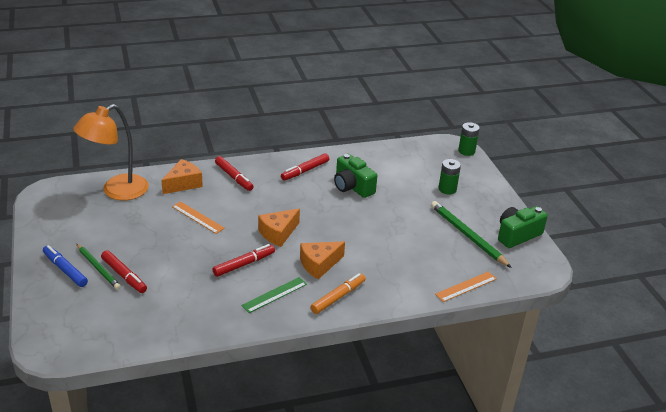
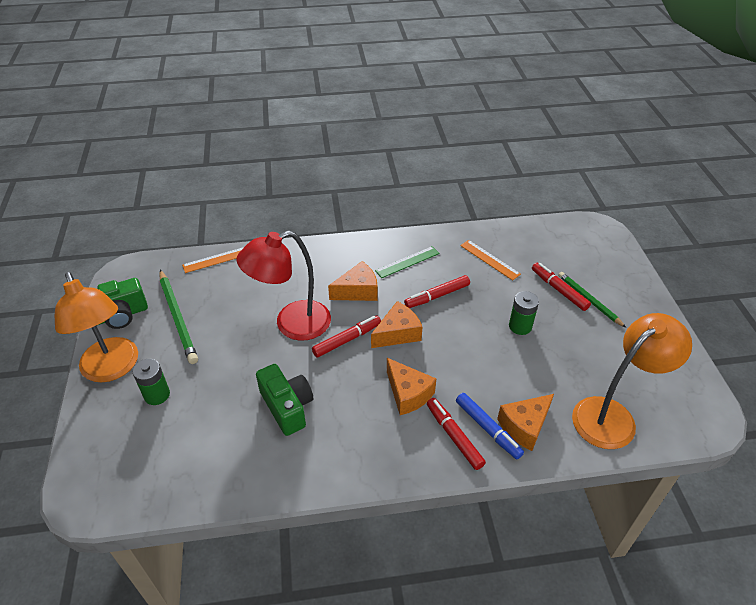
camera: 170 degrees left, 10 degrees up
(65, 270) = (622, 299): blue marker -> blue marker (487, 428)
(197, 217) = (495, 363): orange ruler -> orange ruler (490, 259)
(267, 197) = (408, 394): none -> orange cheese
(305, 171) = (347, 445): red marker -> red marker (346, 340)
(337, 297) = (347, 256): orange marker -> none
(369, 235) = (292, 324): none -> red lamp
(466, 151) = (73, 481): green battery -> green battery (520, 326)
(491, 201) = (112, 369): none -> orange lamp

